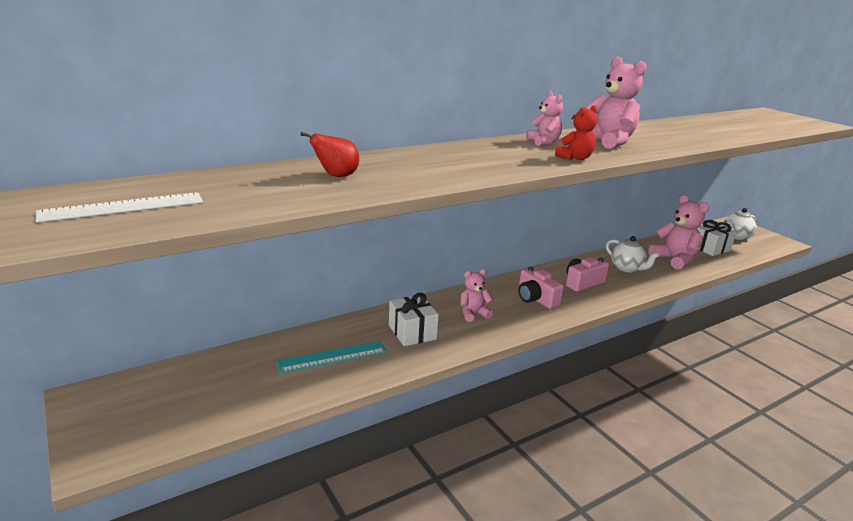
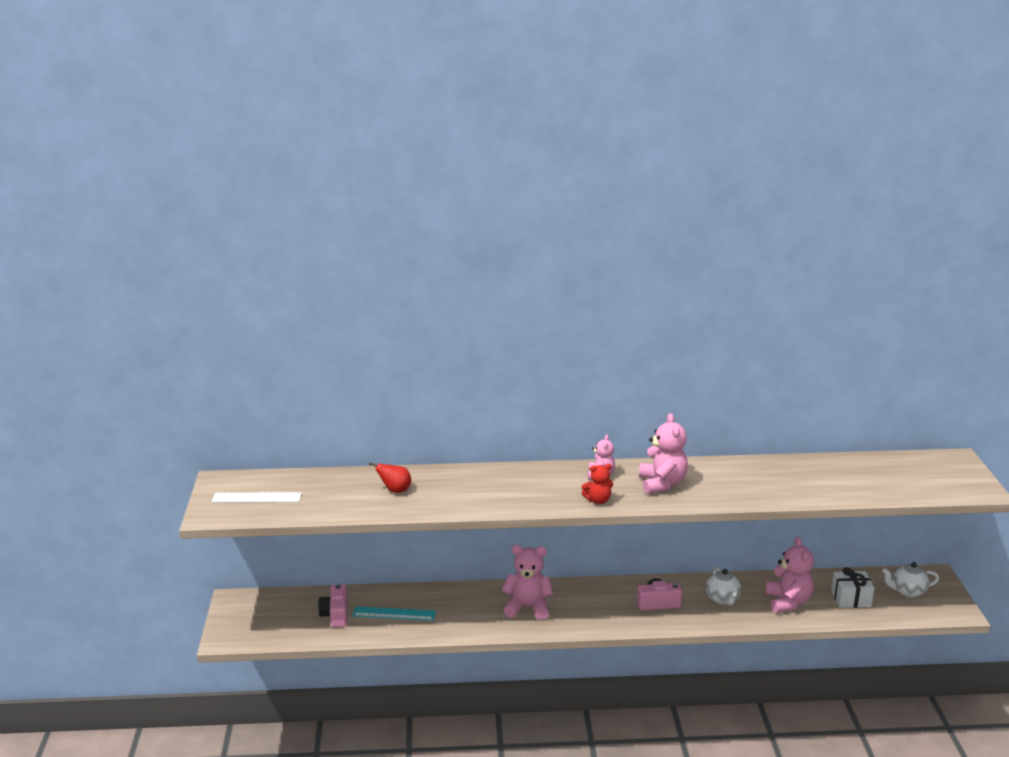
camera: 30 degrees right, 0 degrees up
(412, 332) = (465, 610): white gift -> none
(473, 314) = (527, 607): pink teddy bear -> pink teddy bear, size x1.69
(536, 299) = (596, 607): pink camera -> pink camera (335, 614)

